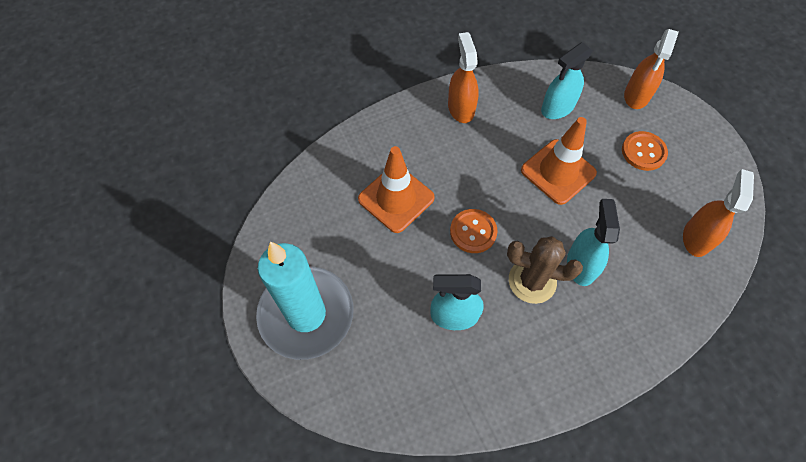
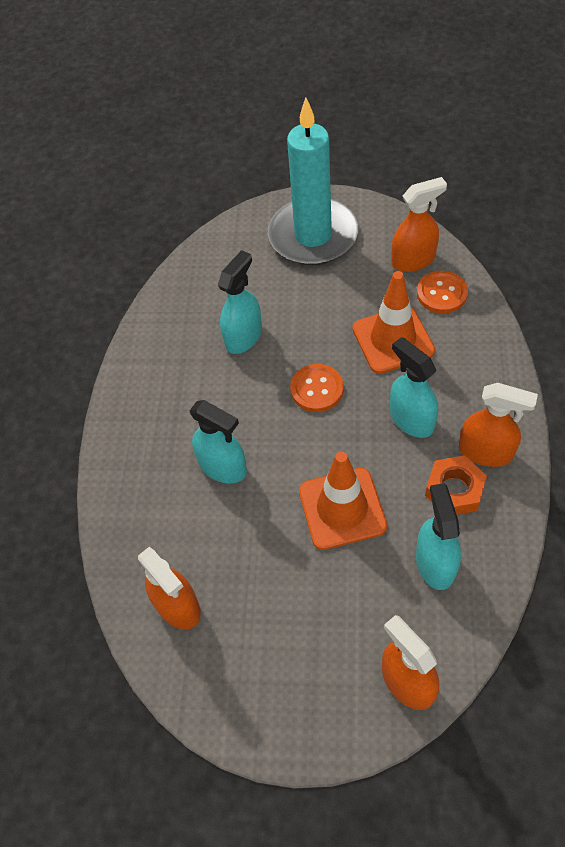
camera: 125 degrees right, 5 degrees down
(302, 217) = (413, 260): none -> orange spray bottle
(461, 159) = (411, 419): none -> turquoise spray bottle
(501, 115) = (454, 490): none -> orange nut
(532, 281) = (235, 414): brown cactus -> none
(643, 152) = (316, 626): orange button -> orange button (441, 293)

